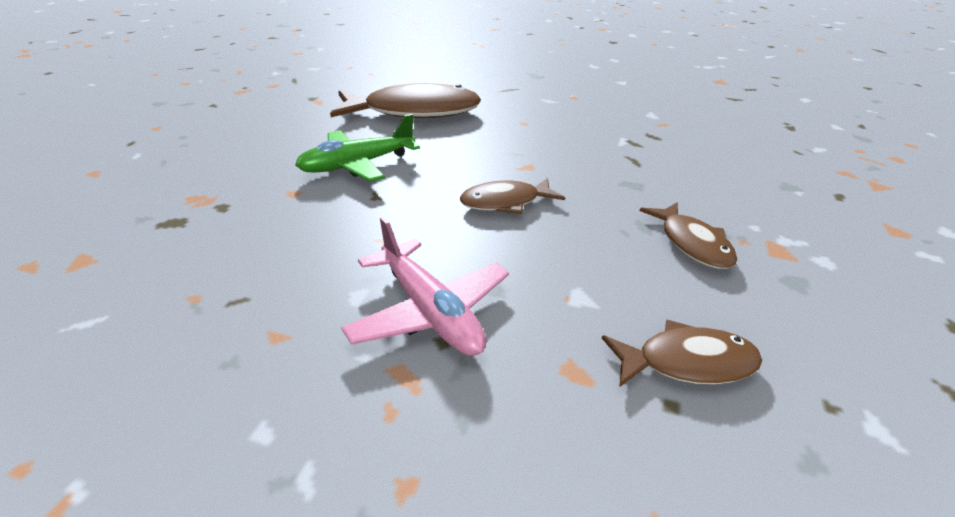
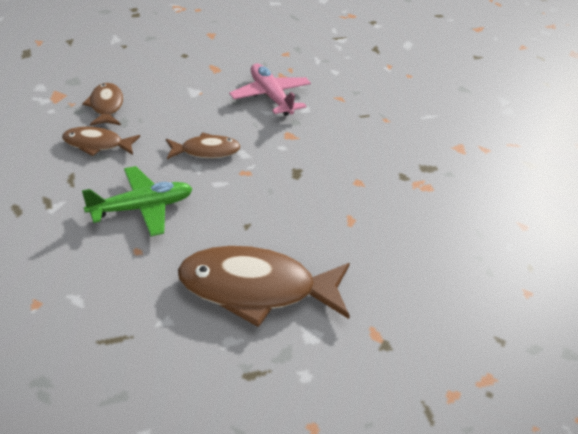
camera: 175 degrees left, 5 degrees up
(358, 165) = (314, 205): green plane -> green plane (141, 208)
(687, 362) = (166, 63): brown fish -> brown fish (97, 144)

